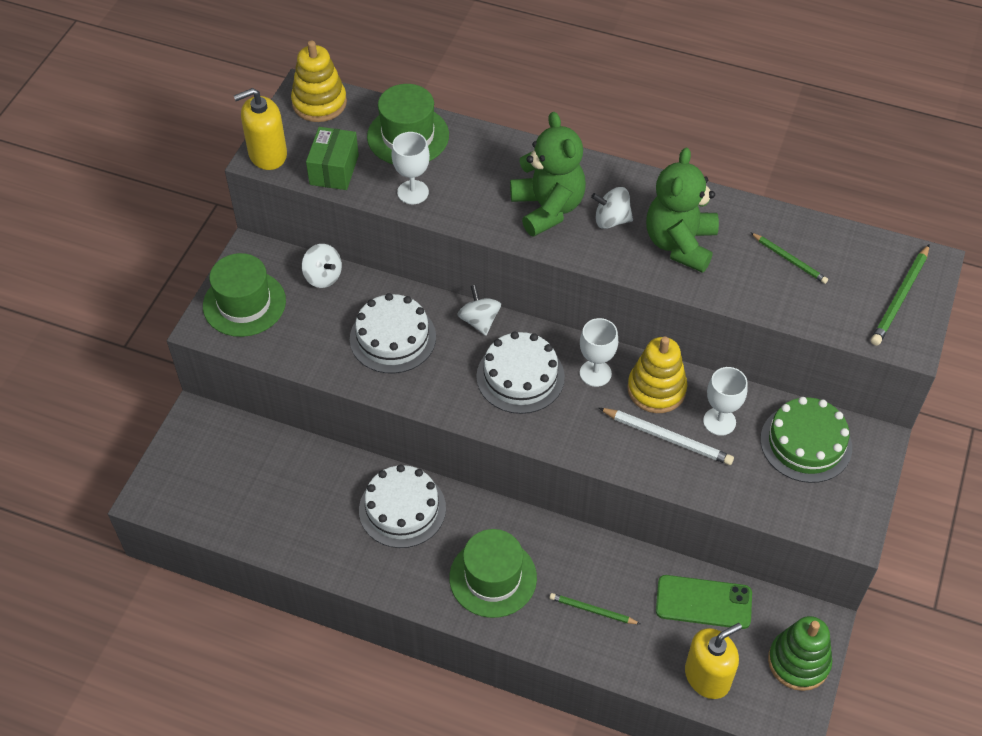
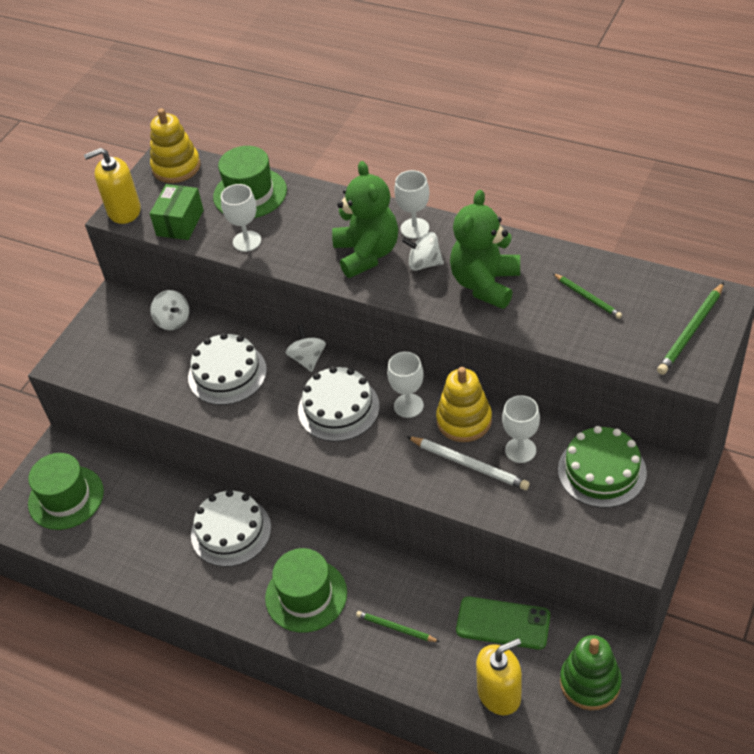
camera: 10 degrees right, 5 degrees down
(244, 303) = (100, 344): green hat -> green hat (66, 497)
(596, 179) = (414, 228): none -> white goblet

